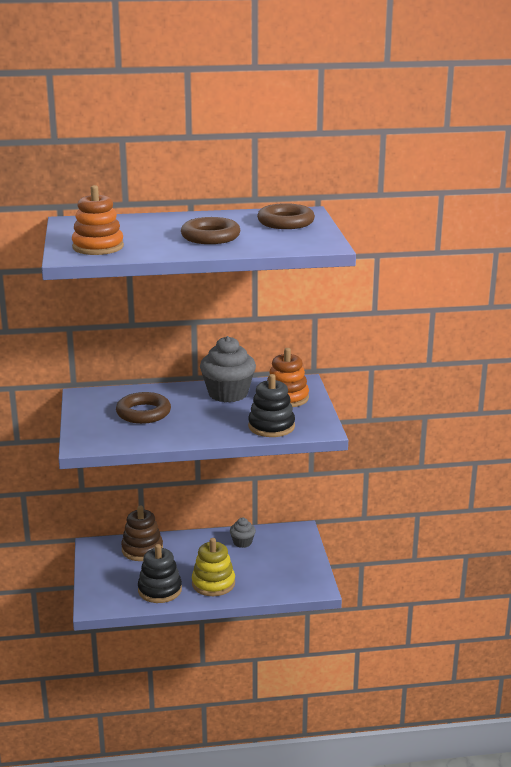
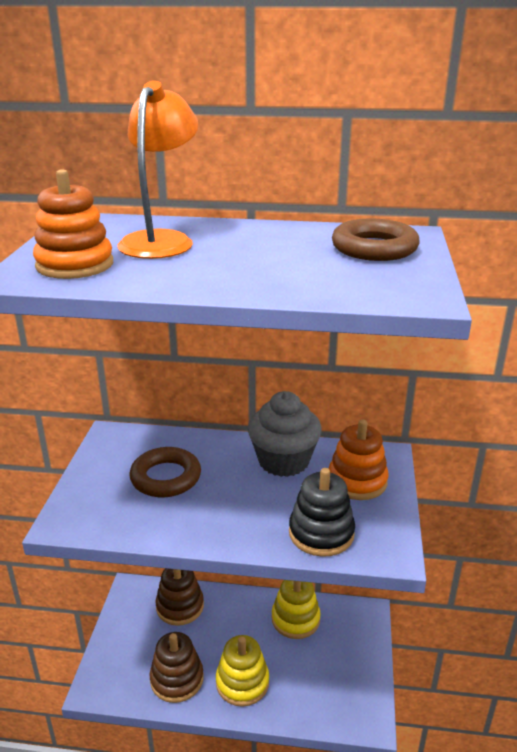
camera: 15 degrees right, 5 degrees up
(141, 229) = (161, 240): none -> orange lamp
(160, 590) = (177, 679): black stacking toy -> brown stacking toy
(210, 237) = (248, 263): brown ring -> none
(242, 542) = (295, 619): grey cupcake -> yellow stacking toy

